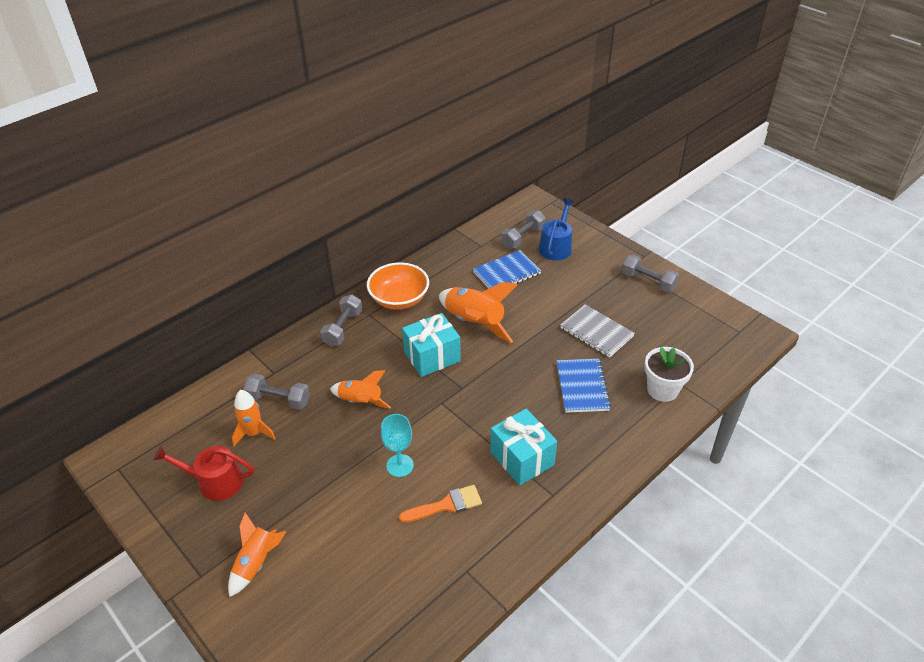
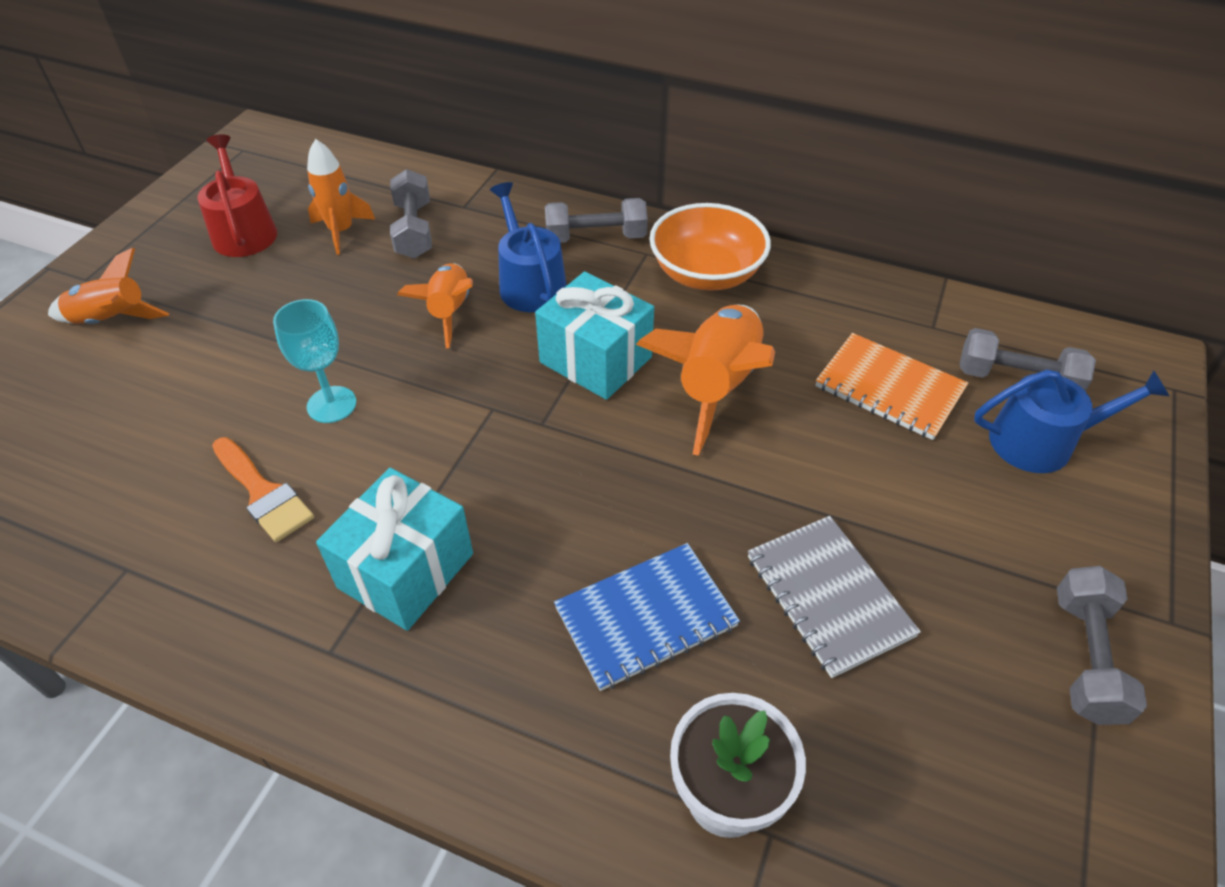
camera: 65 degrees right, 5 degrees up
(360, 364) = (529, 283): none -> blue watering can
(506, 273) = (889, 388): blue notebook -> orange notebook
(596, 332) = (828, 596): grey notebook -> grey notebook turned 45 degrees counterclockwise

